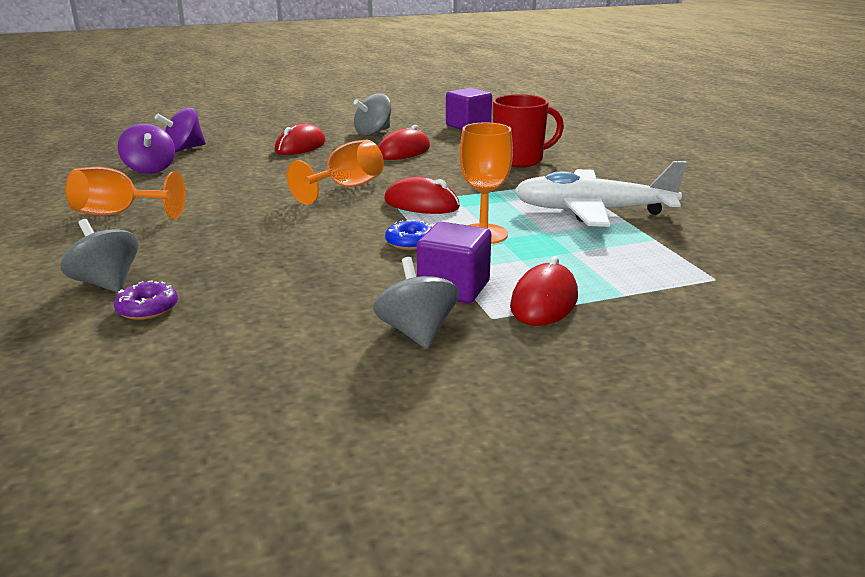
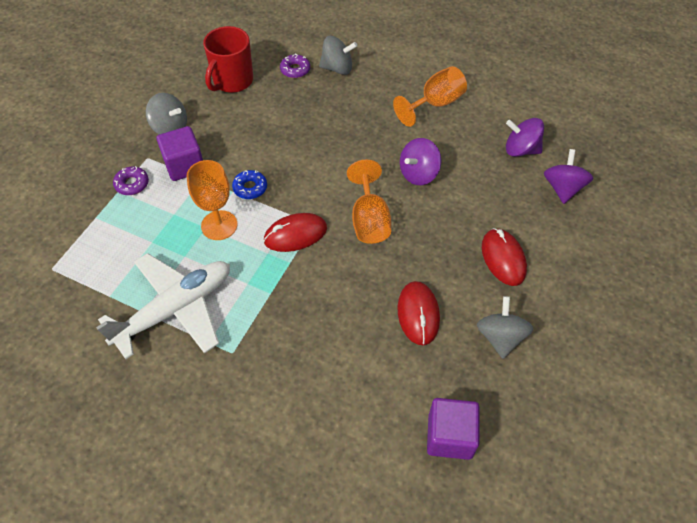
camera: 135 degrees right, 30 degrees up
(250, 190) = (418, 174): none -> purple spinning top
(519, 160) = (309, 373): red mug -> red mug (232, 81)
(544, 302) = (132, 184): red mouse -> purple donut

